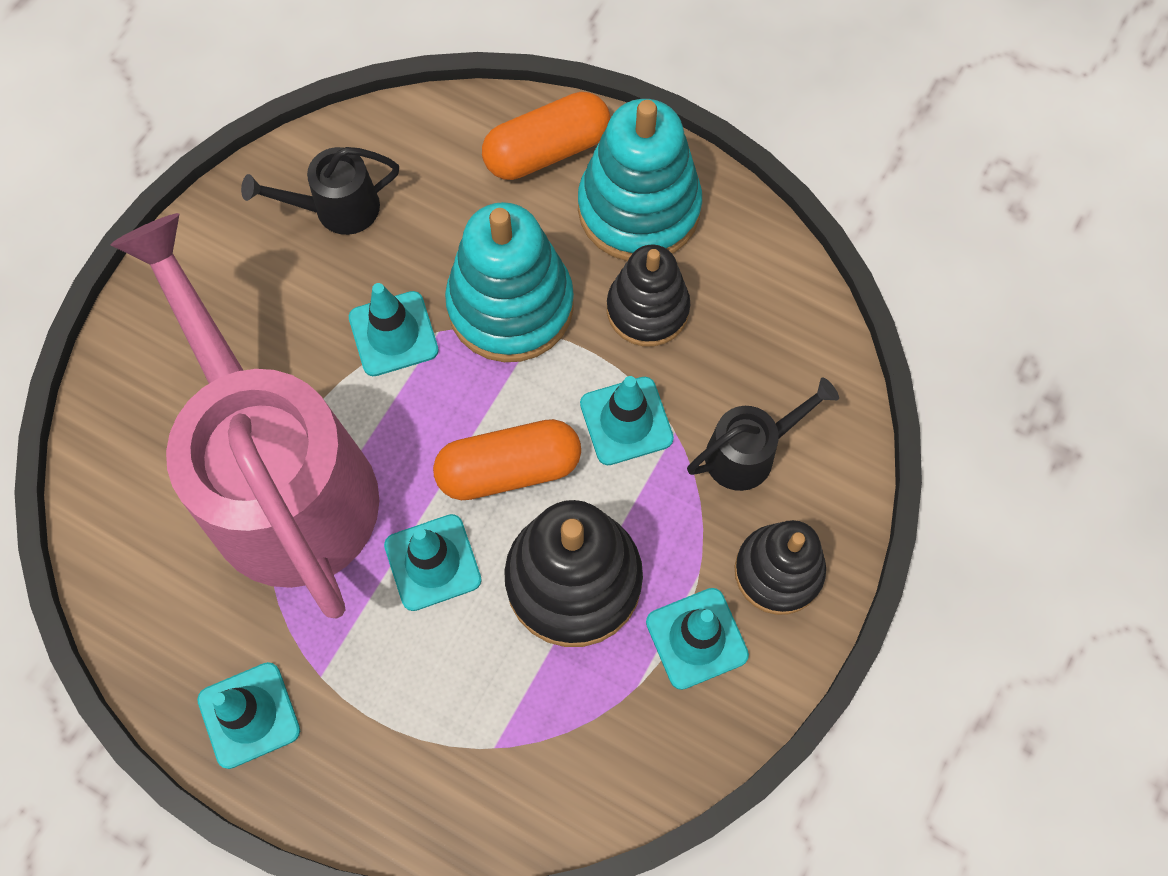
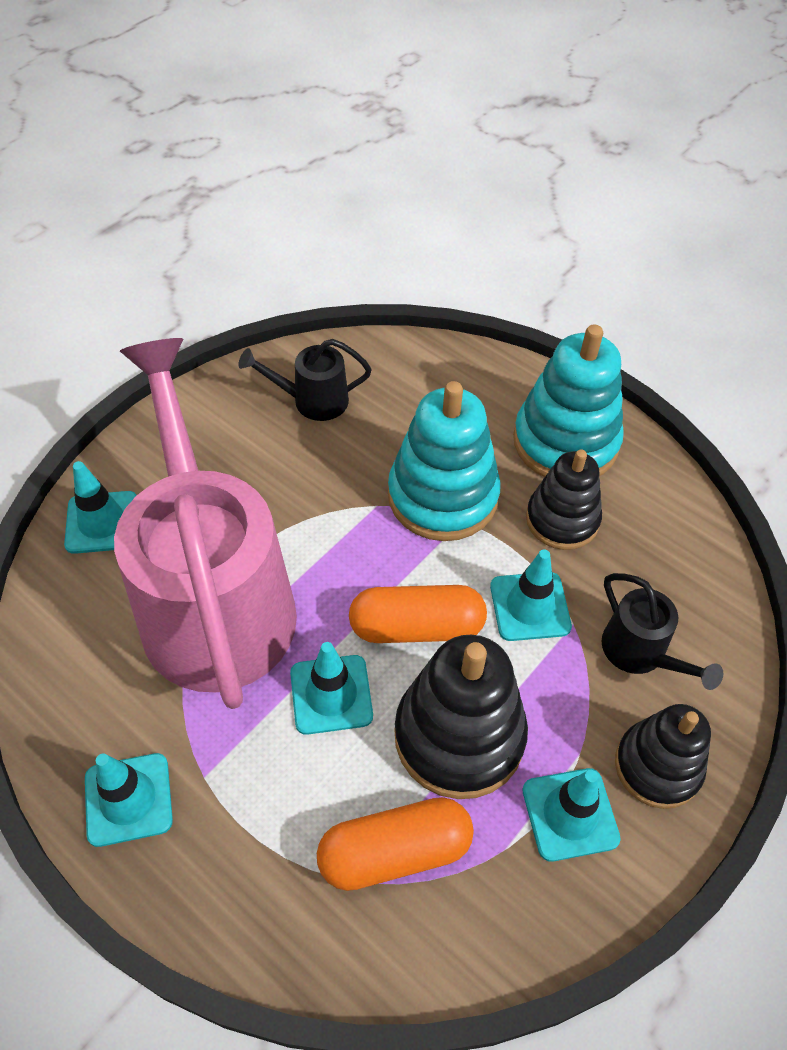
camera: 10 degrees right, 15 degrees down
(393, 334) = (338, 500): turquoise traffic cone -> turquoise traffic cone (102, 522)
(547, 150) = (494, 387): orange capsule -> orange capsule (395, 851)
(749, 452) = (641, 654): black watering can -> black watering can turned 75 degrees clockwise

